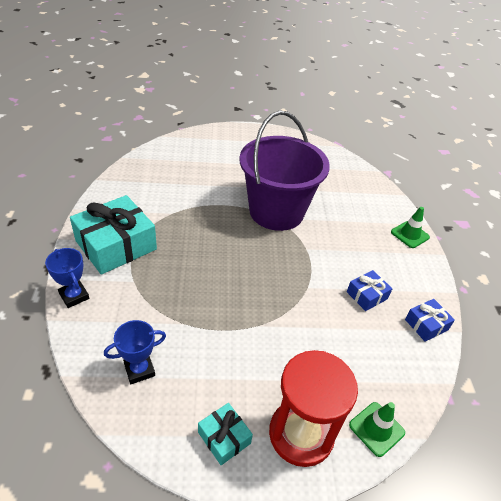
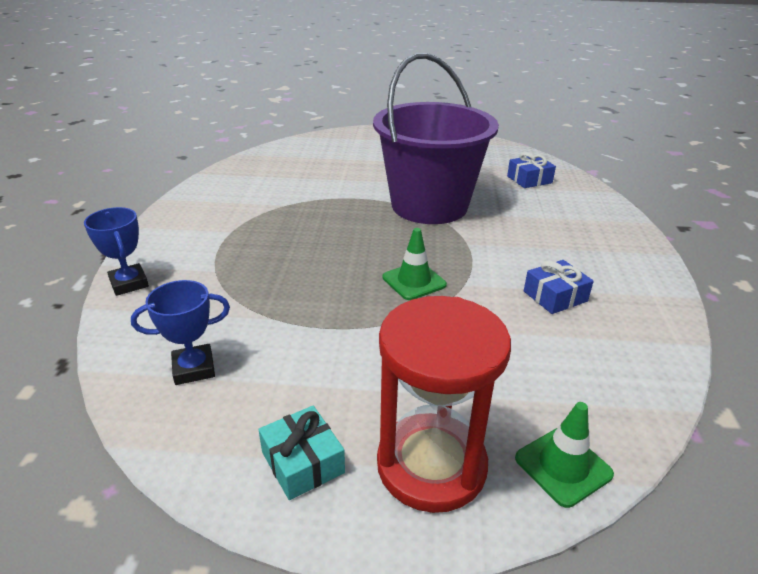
camera: 10 degrees right, 10 degrees down
(116, 245) = (202, 234): turquoise gift -> none
(410, 234) = (624, 232): green traffic cone -> green traffic cone (414, 281)
(426, 325) = (650, 334): blue gift -> blue gift (529, 179)

